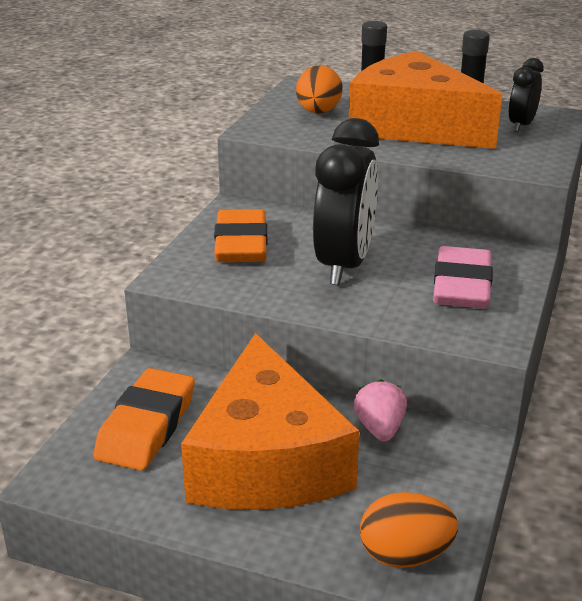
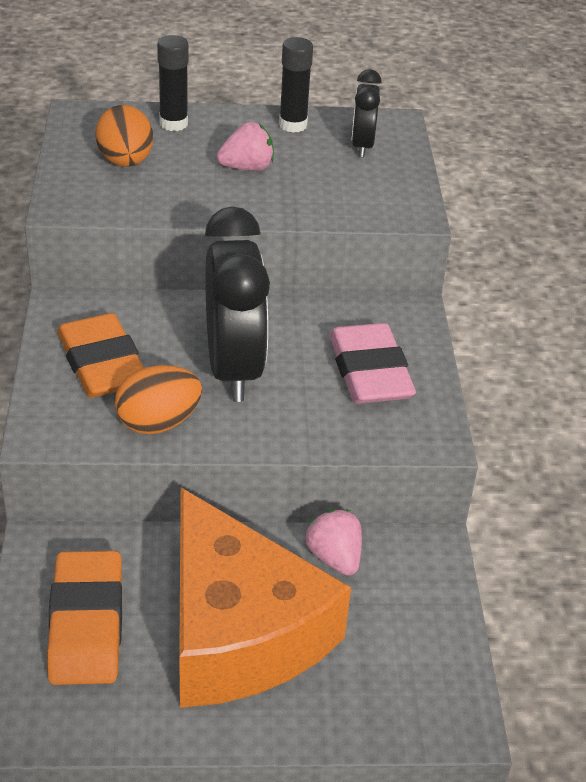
camera: 25 degrees left, 10 degrees up
(405, 555) = (424, 701): orange egg -> orange egg (158, 423)
(413, 126) = (247, 168): orange cheese -> pink strawberry

